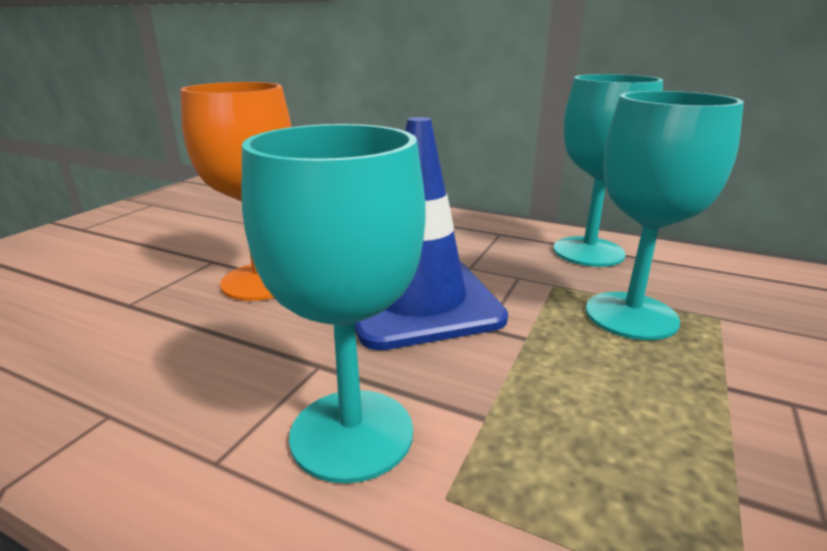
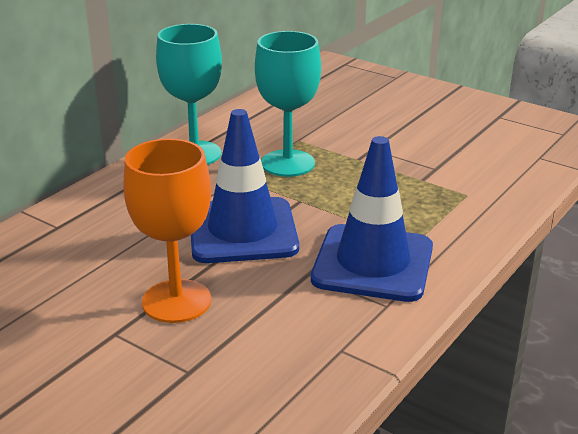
camera: 80 degrees left, 5 degrees up
(352, 433) = (373, 263): turquoise goblet -> blue traffic cone

